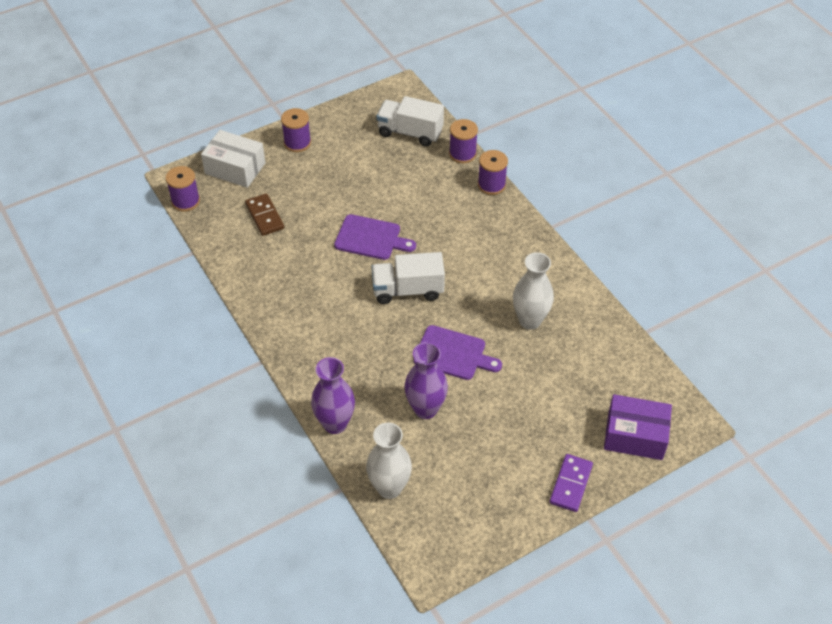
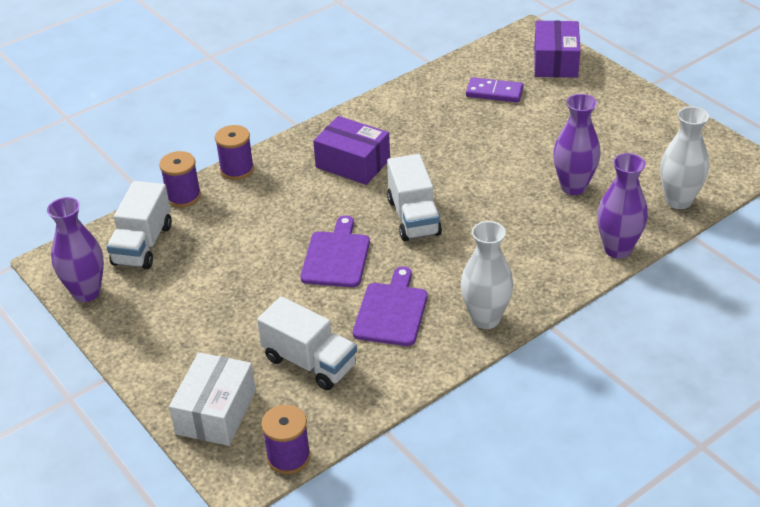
camera: 95 degrees left, 10 degrees down
(265, 216) = (310, 362): brown domino -> white truck
(297, 143) = (161, 352): purple spool -> none
(366, 106) = (86, 292): none -> purple vase
(453, 354) = (495, 175): purple cutting board -> purple cutting board (391, 311)
(487, 257) = (353, 163): none -> purple box
(530, 320) = (436, 128): white vase -> white vase (485, 319)
(571, 484) = (623, 93): purple domino -> purple domino (494, 92)

